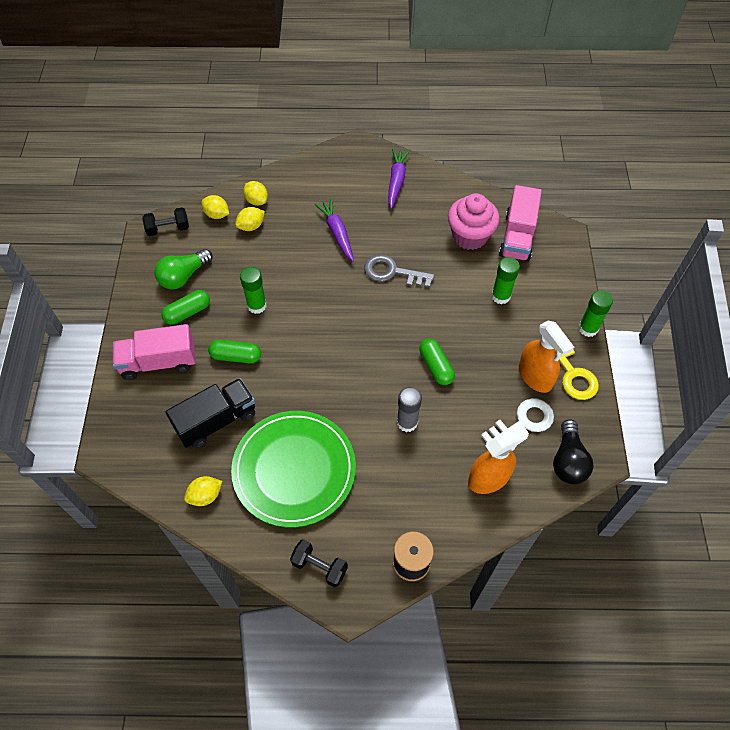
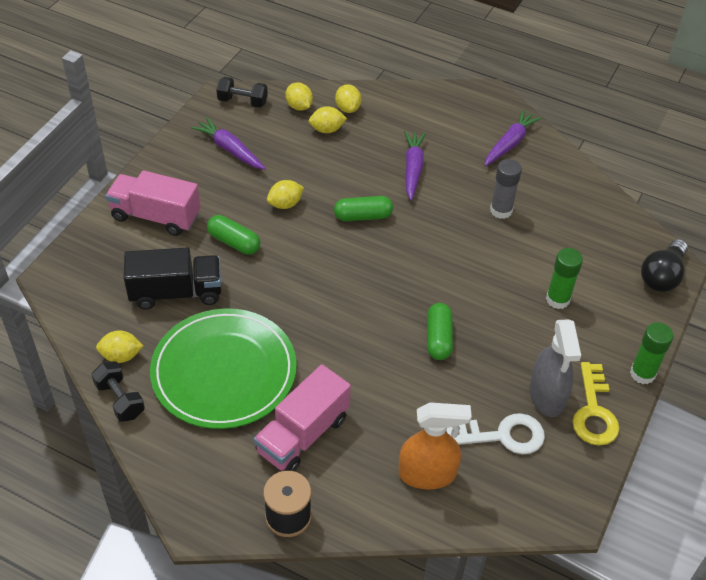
camera: 25 degrees right, 10 degrees down
(183, 276) = (230, 149): green light bulb -> purple carrot
(187, 312) = (212, 183): green capsule -> green capsule (363, 216)
(257, 305) = (285, 204): green glue stick -> yellow lemon
(319, 566) = (190, 474): black dumbbell -> black dumbbell (120, 400)
(393, 272) = (449, 229): grey key -> none
(407, 422) = (371, 379): grey glue stick -> grey glue stick (501, 210)
(470, 236) = (559, 227): pink cupcake -> none
(517, 237) = (615, 248): pink truck -> pink truck (303, 434)
(535, 376) = (547, 396): orange spray bottle -> grey spray bottle
(568, 460) = (531, 498): black light bulb -> black light bulb (662, 276)

